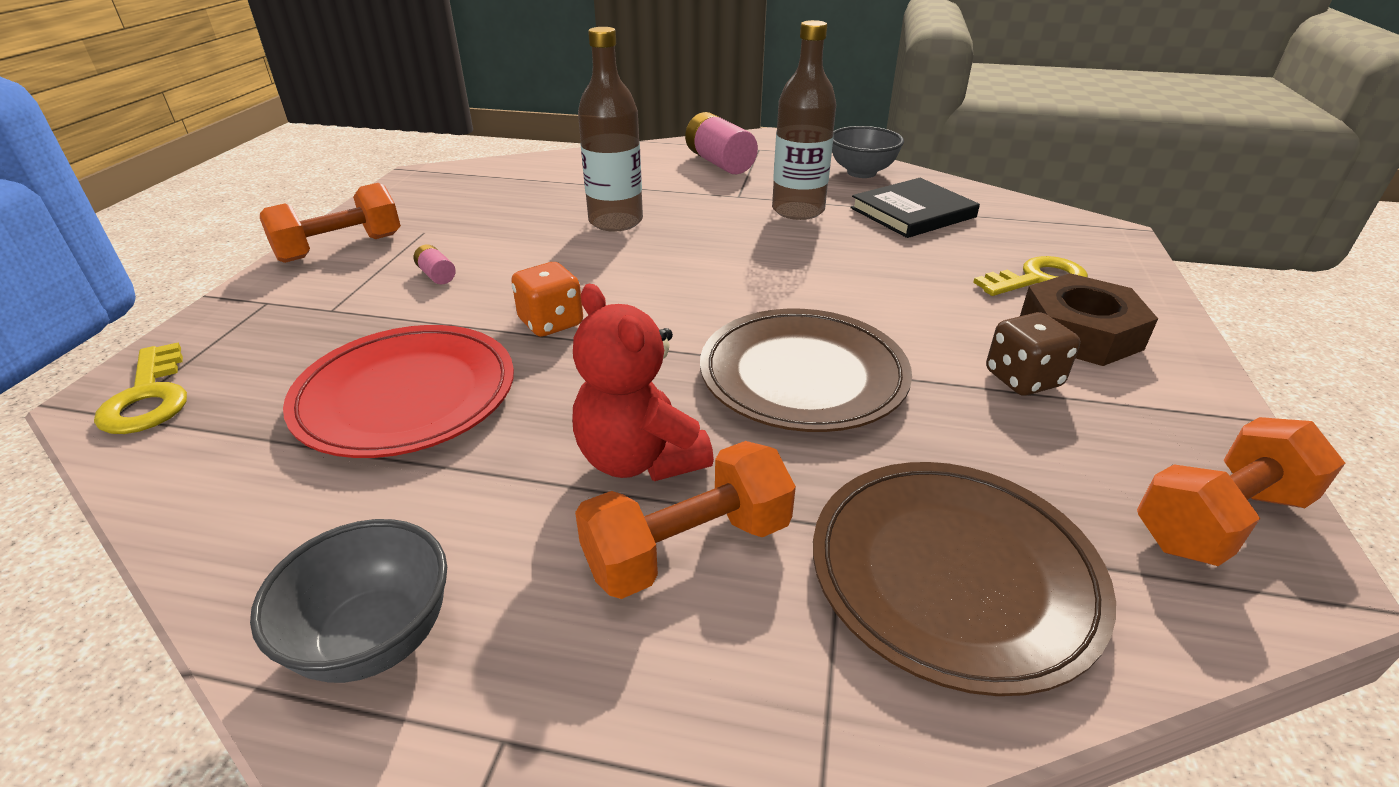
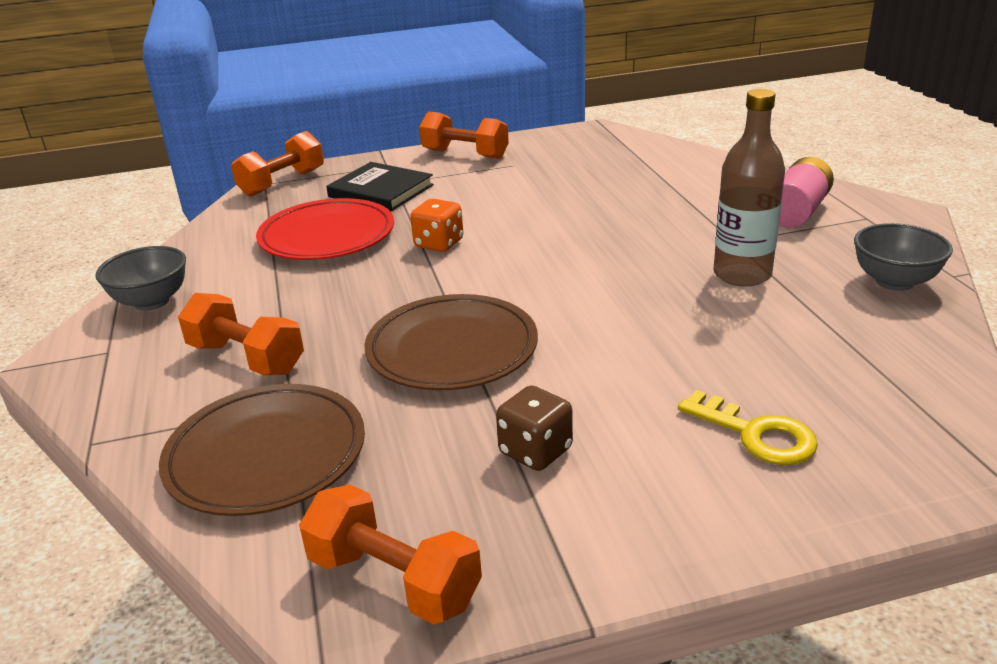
camera: 65 degrees right, 5 degrees down
(148, 397) = (282, 183): yellow key -> orange dumbbell
(436, 275) = (462, 191): pink battery -> none
(615, 221) = (611, 212): brown bottle -> none
(639, 459) = (315, 320): red teddy bear -> none
(913, 213) = (827, 332): black book -> black book (381, 191)
(1080, 332) = (659, 475): brown nut -> none

